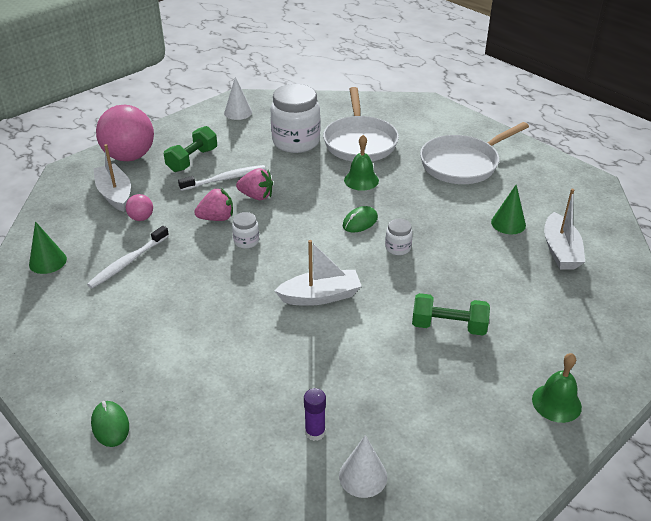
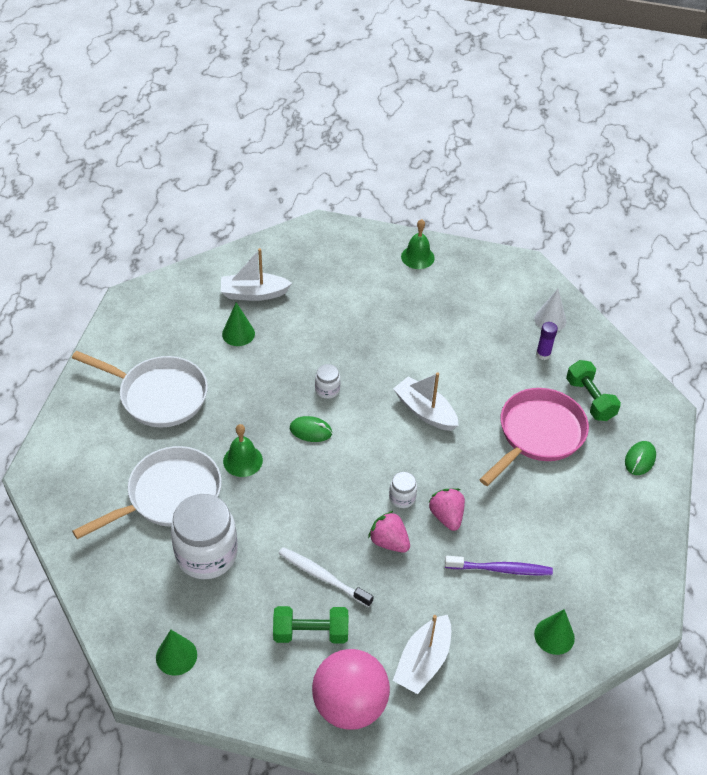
camera: 125 degrees left, 10 degrees up
(128, 262) = (500, 569): white toothbrush -> purple toothbrush
(141, 218) = (438, 606): pink ball -> none
(220, 361) = (537, 434): none -> pink pan
(238, 112) = (176, 656): white cone -> green cone
(256, 196) = (331, 531): pink strawberry -> pink strawberry (446, 516)
(448, 326) = (393, 327): green dumbbell -> green dumbbell (590, 399)
(560, 250) = (253, 293): white boat -> white boat turned 150 degrees counterclockwise

